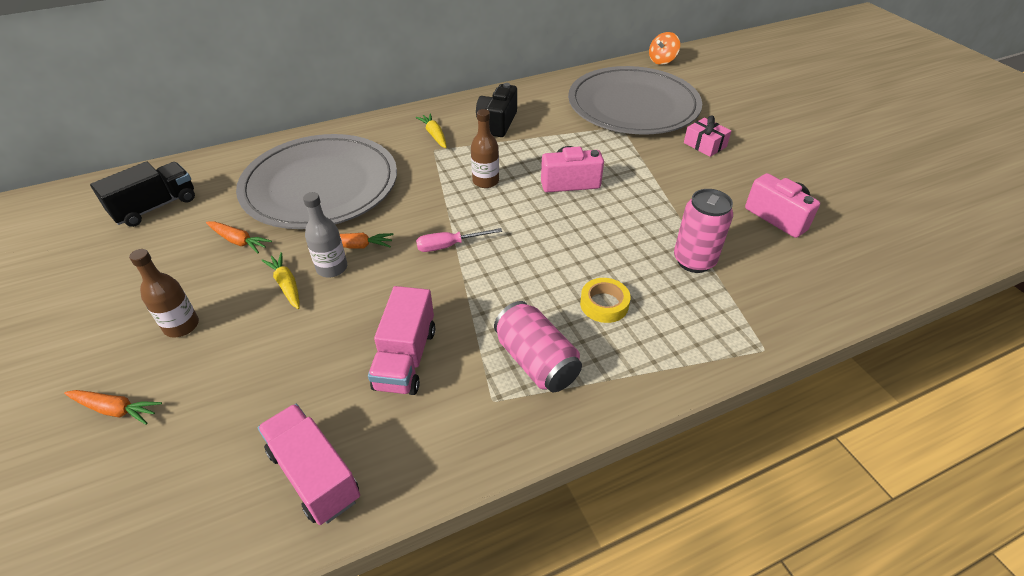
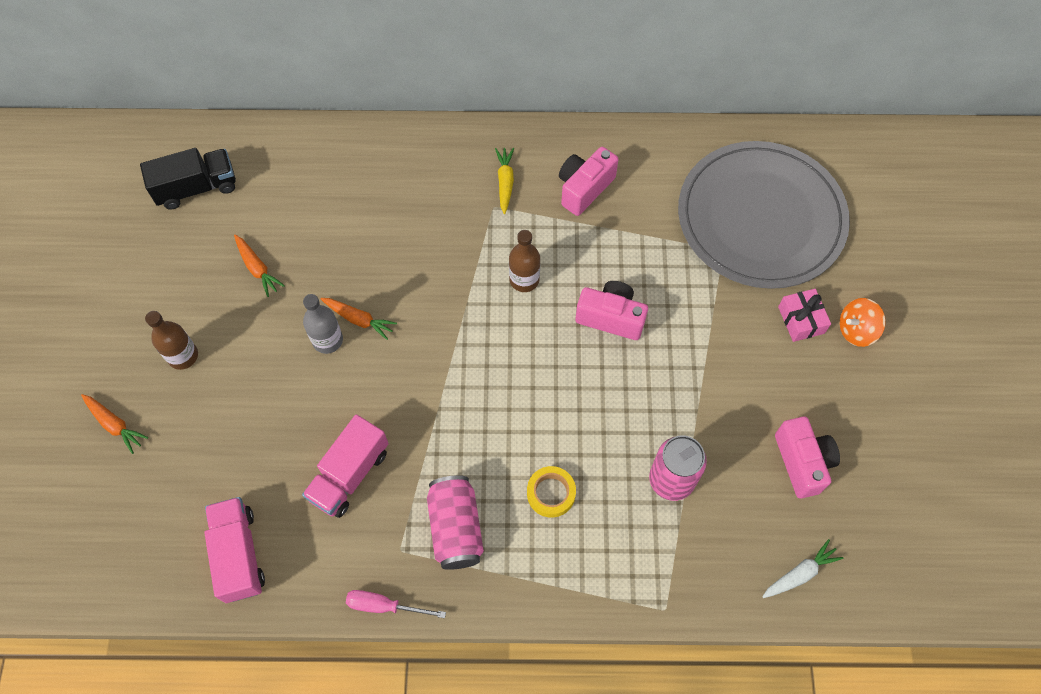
camera: 25 degrees right, 20 degrees up
(286, 285) = (281, 345): yellow carrot -> none
(320, 185) = (357, 218): grey plate -> none
(449, 246) = (445, 357): pink screwdriver -> pink screwdriver (384, 606)
(497, 123) = (584, 188): black camera -> pink camera
(662, 61) = (855, 144): orange spinning top -> orange spinning top (856, 330)
(842, 283) = (800, 573): none -> white carrot

